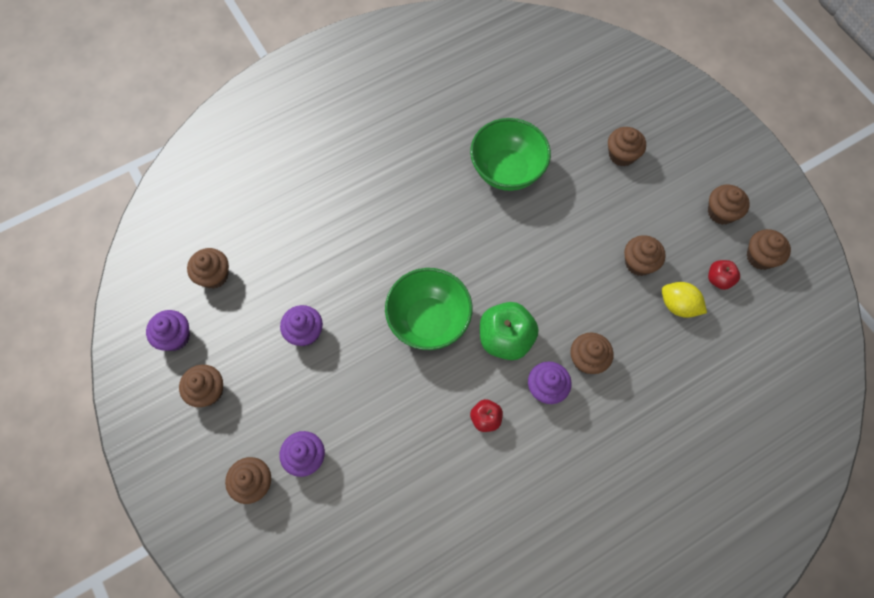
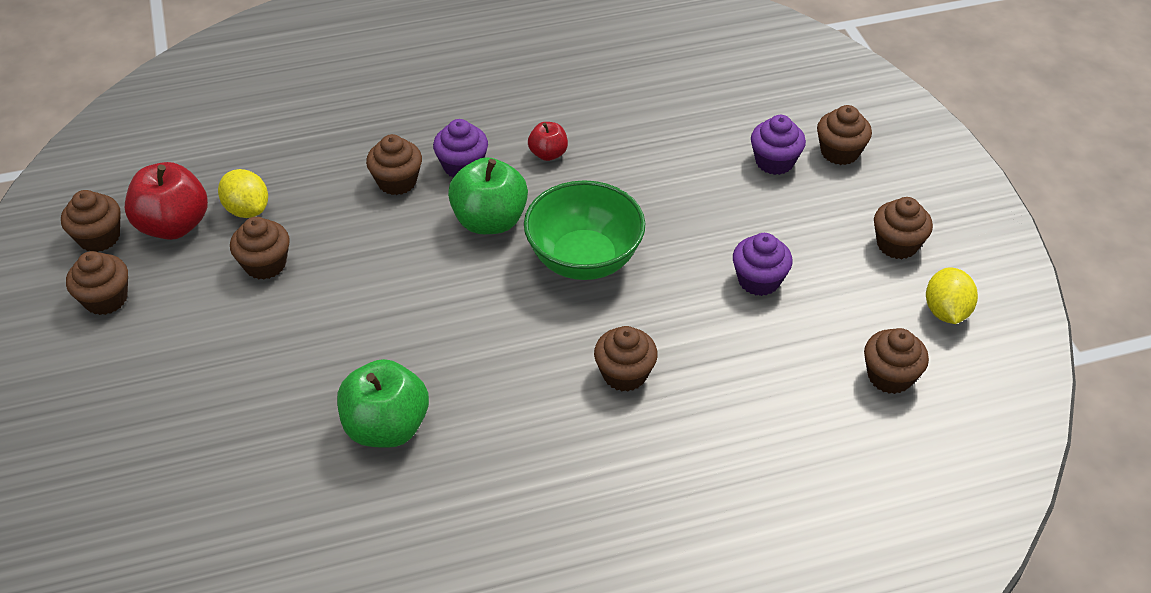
camera: 165 degrees left, 20 degrees down
(175, 337) = (946, 311): purple cupcake -> yellow lemon
(507, 170) = (386, 427): green bowl -> green apple
(622, 155) = (191, 409): brown cupcake -> brown cupcake (624, 374)
(719, 279) = (174, 225): red apple -> red apple, size x1.86

